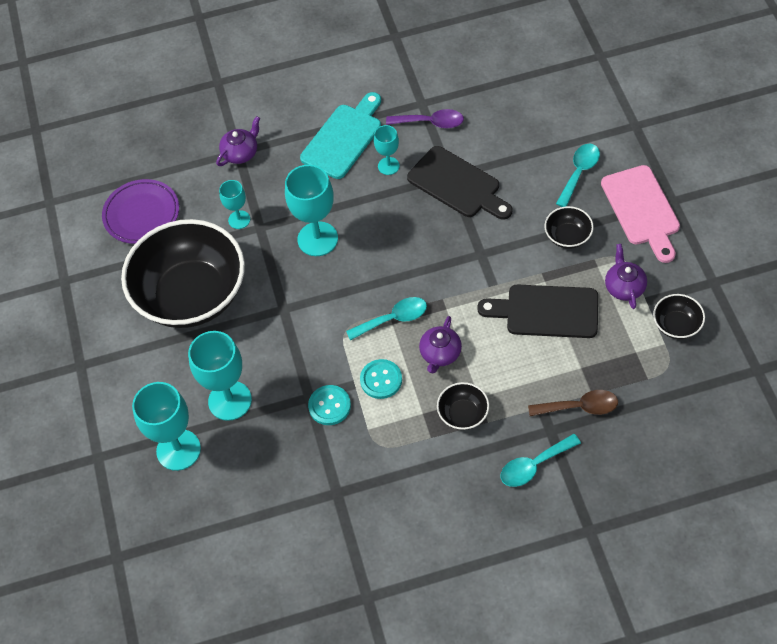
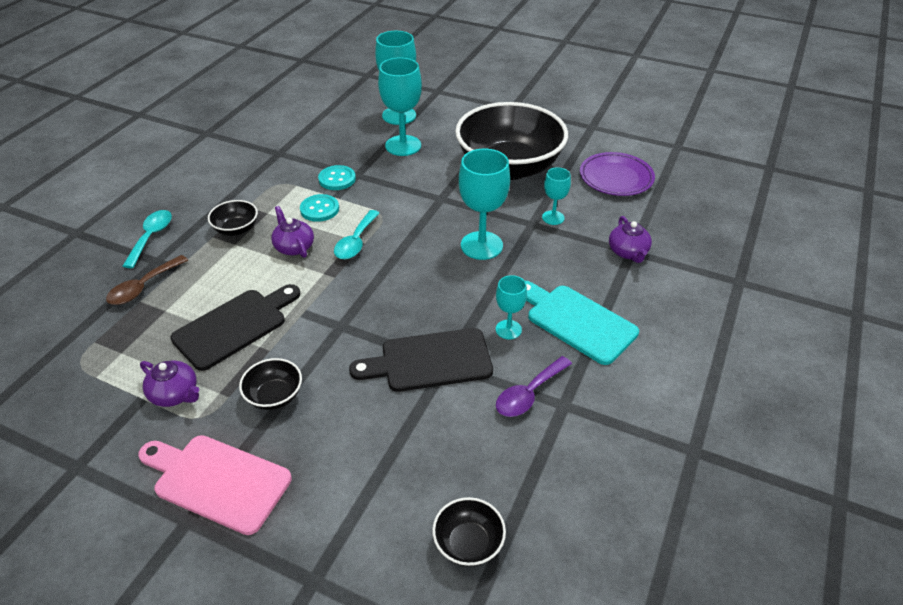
camera: 125 degrees right, 15 degrees down
(344, 138) = (576, 321): turquoise cutting board -> turquoise cutting board turned 150 degrees clockwise
(579, 172) = (324, 466): turquoise spoon -> none
(676, 325) = (93, 399): black bowl -> black bowl (468, 543)

